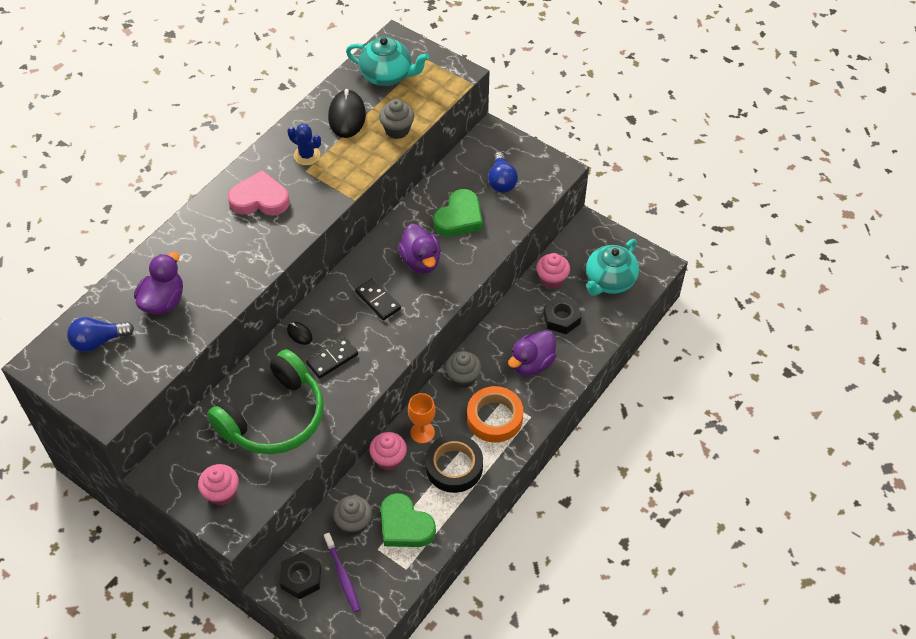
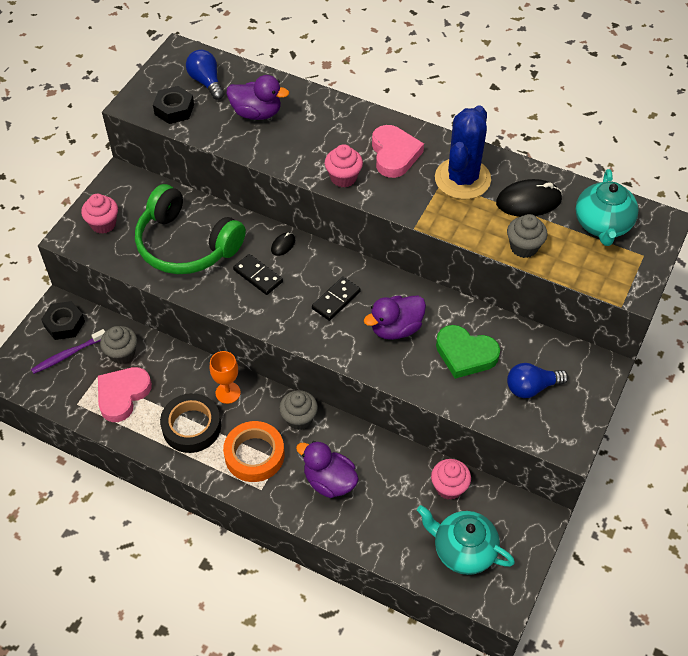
camera: 80 degrees right, 0 degrees up
(307, 155) = (462, 179): blue cactus -> blue cactus, size x1.98
(389, 459) = (194, 369): pink cupcake -> pink cupcake (343, 178)
(405, 525) = (122, 395): green heart -> pink heart
(561, 318) = (397, 504): black nut -> black nut (174, 109)

